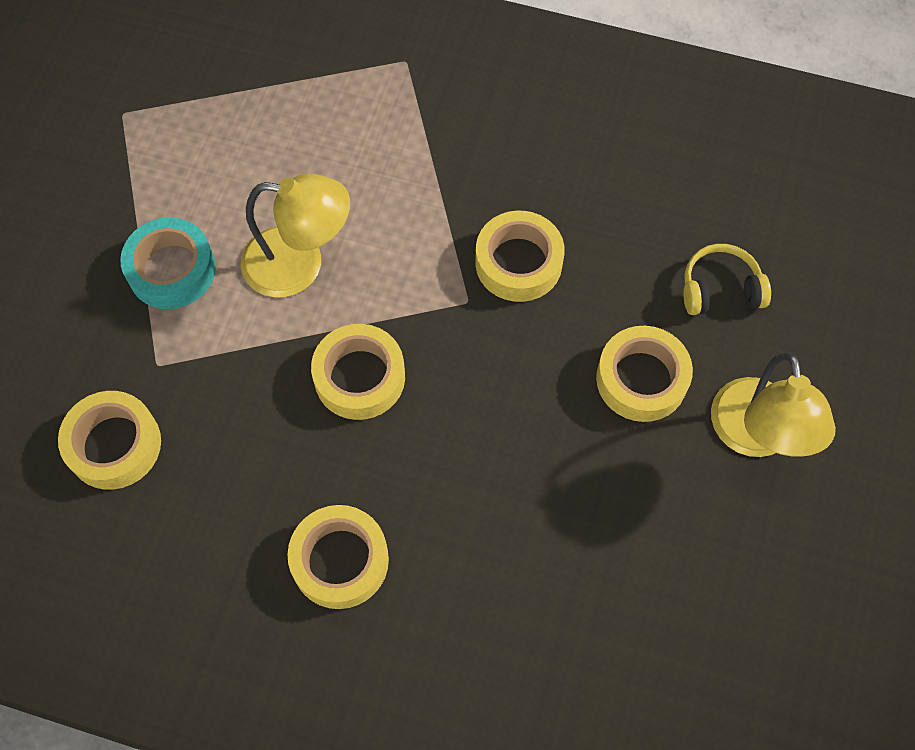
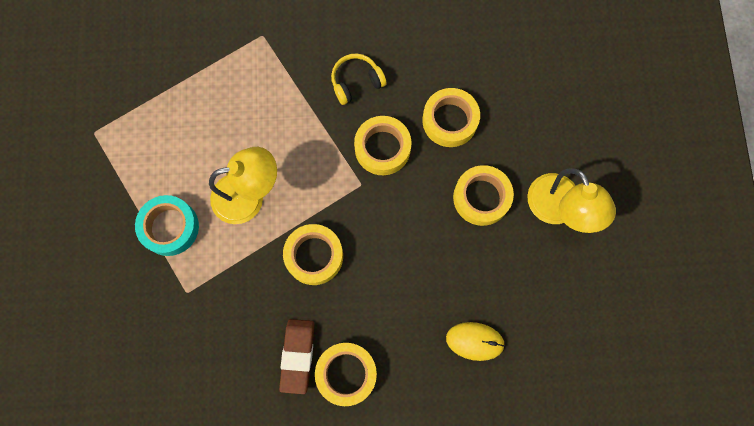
camera: 20 degrees left, 10 degrees up
(114, 445) = (181, 353): yellow tape -> yellow tape (450, 120)
(278, 509) = (297, 356): none -> brown eraser
(554, 583) = (475, 341): none -> yellow mouse
(720, 289) = (508, 124): yellow headphones -> yellow headphones (356, 82)

